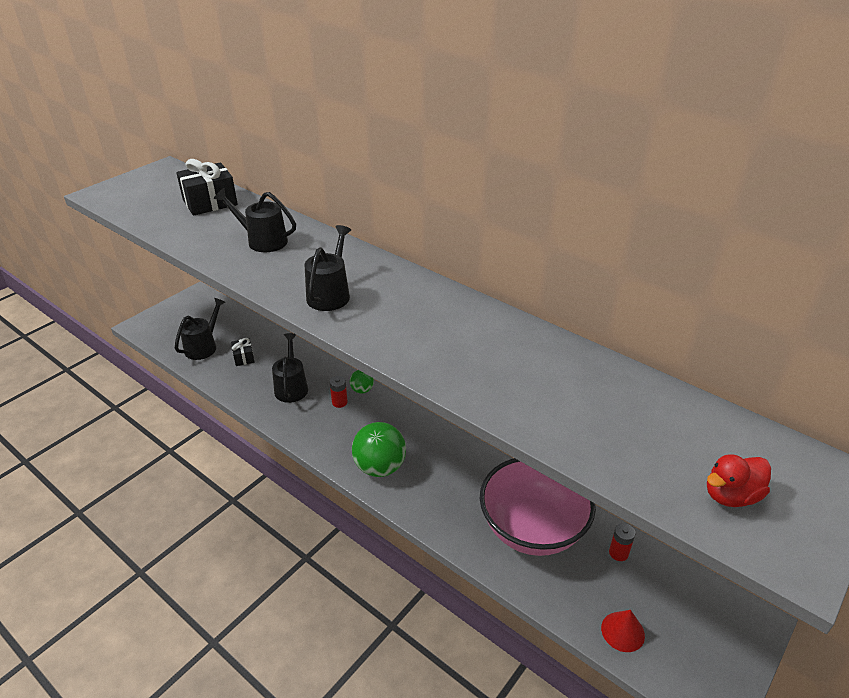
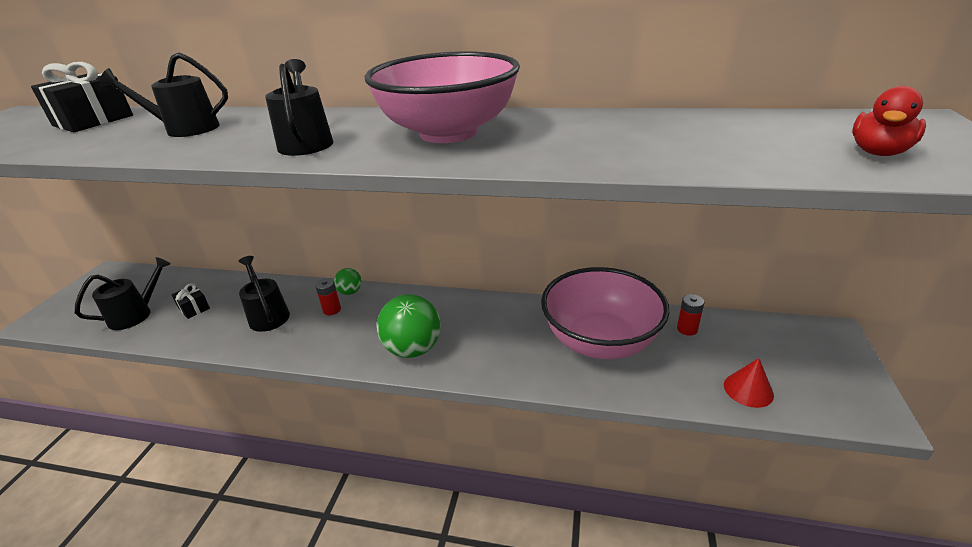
camera: 25 degrees left, 5 degrees down
(203, 347) = (135, 314): black watering can -> black watering can turned 45 degrees clockwise
(433, 324) = (448, 133): none -> pink bowl

